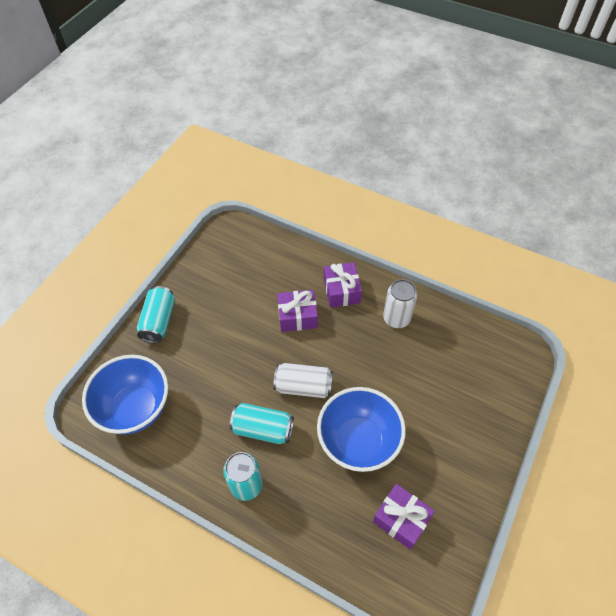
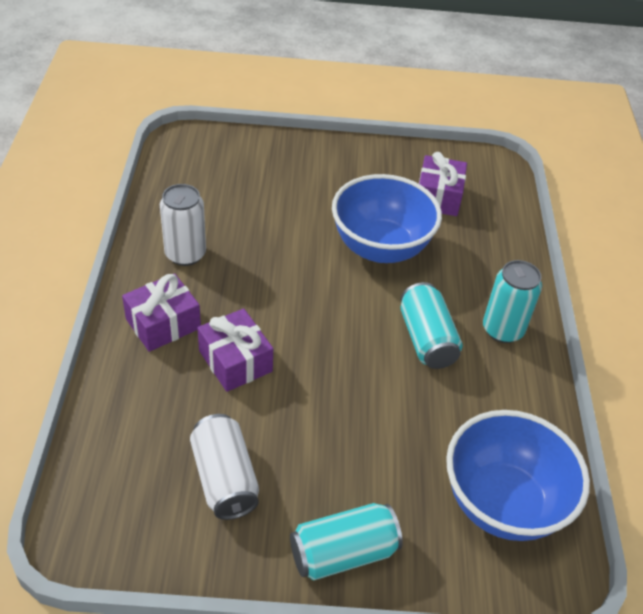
camera: 120 degrees left, 10 degrees down
(303, 386) = (343, 318): white can -> white can (224, 478)

